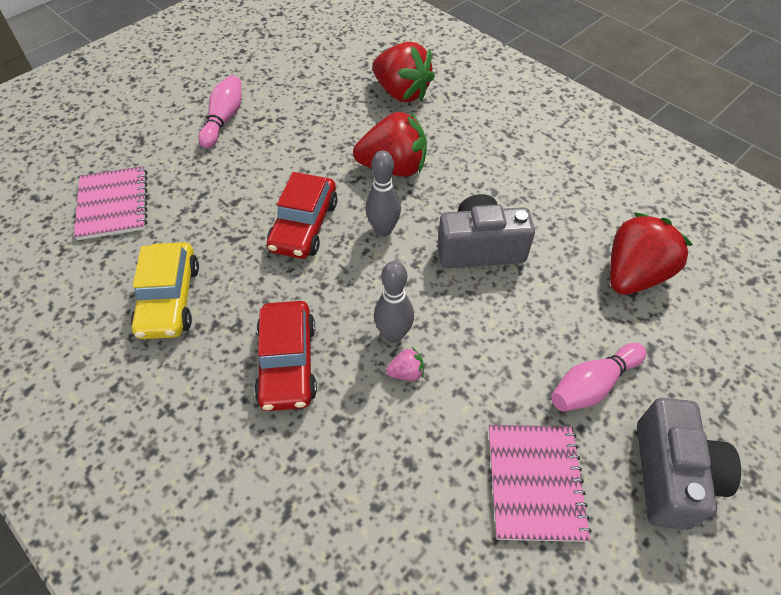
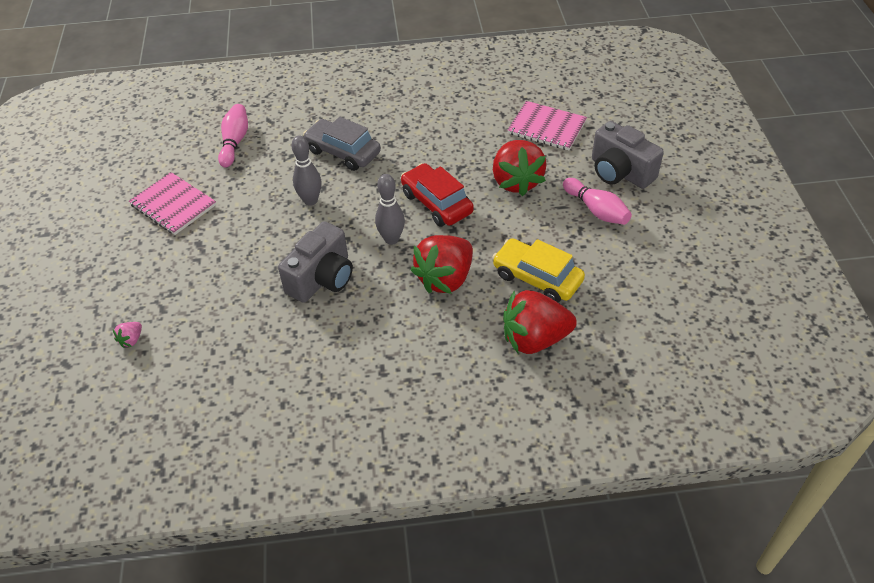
camera: 130 degrees right, 5 degrees down
(169, 299) = (438, 126): yellow car -> yellow car (537, 278)
(288, 363) = (343, 152): red car -> grey car
(406, 373) = (283, 193): pink strawberry -> pink strawberry (131, 340)
(592, 385) = (181, 263): pink bowling pin -> pink bowling pin (235, 142)
(633, 275) = (209, 346): red strawberry -> red strawberry (516, 181)
(671, 475) = (107, 258): grey camera -> grey camera (620, 172)

